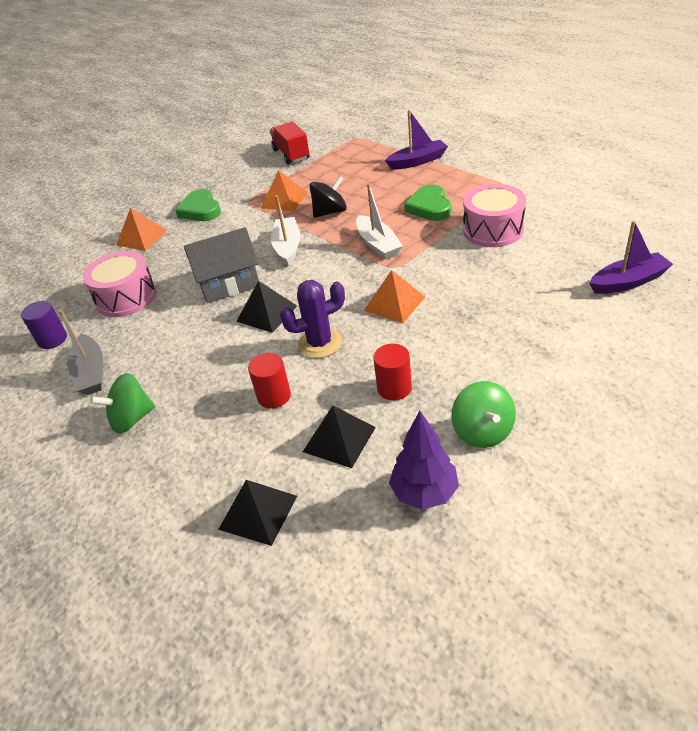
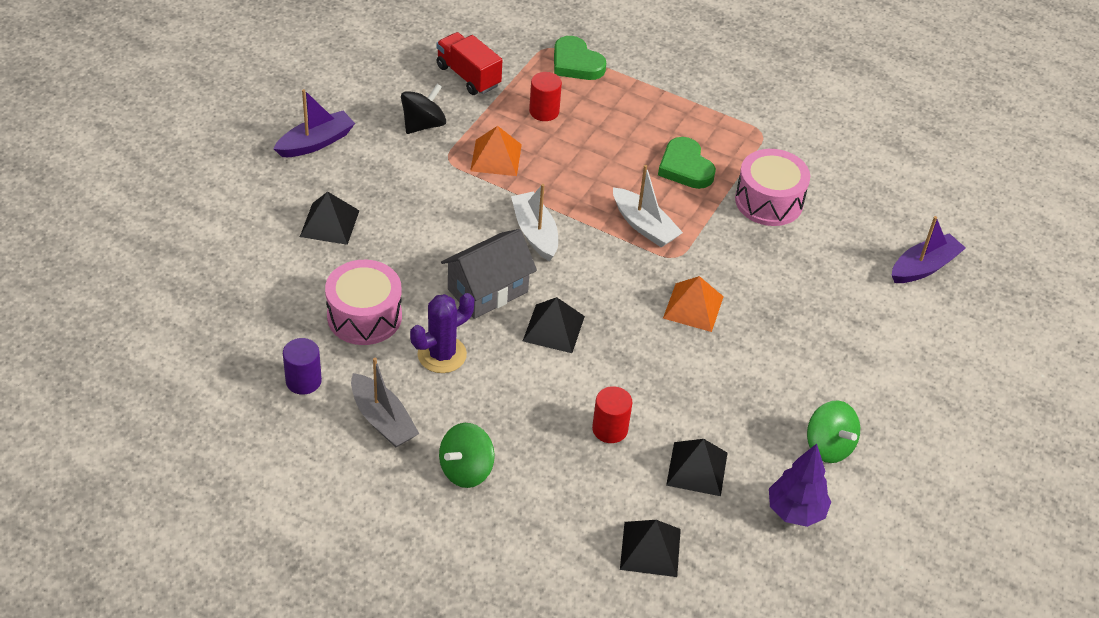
camera: 25 degrees left, 5 degrees up
(142, 237) = (329, 223): orange pyramid -> black pyramid
(200, 210) = (387, 175): green heart -> green heart (576, 63)
(320, 343) = (631, 362): purple cactus -> purple cactus (442, 354)
(330, 212) = (565, 177): black spinning top -> black spinning top (423, 124)
(394, 388) = (730, 408): red cylinder -> red cylinder (544, 111)
(418, 161) = (645, 91): purple boat -> purple boat (316, 142)

